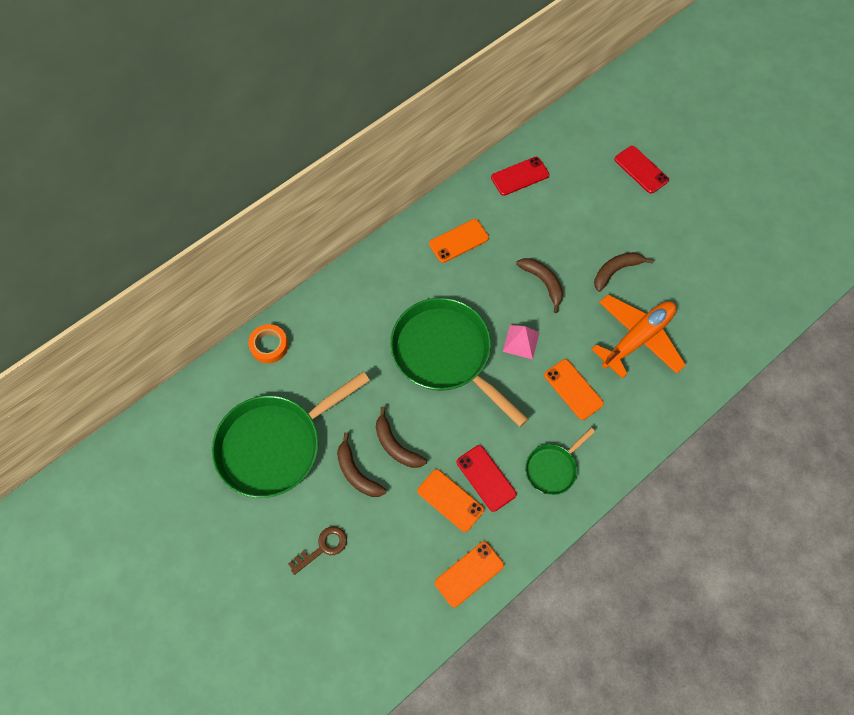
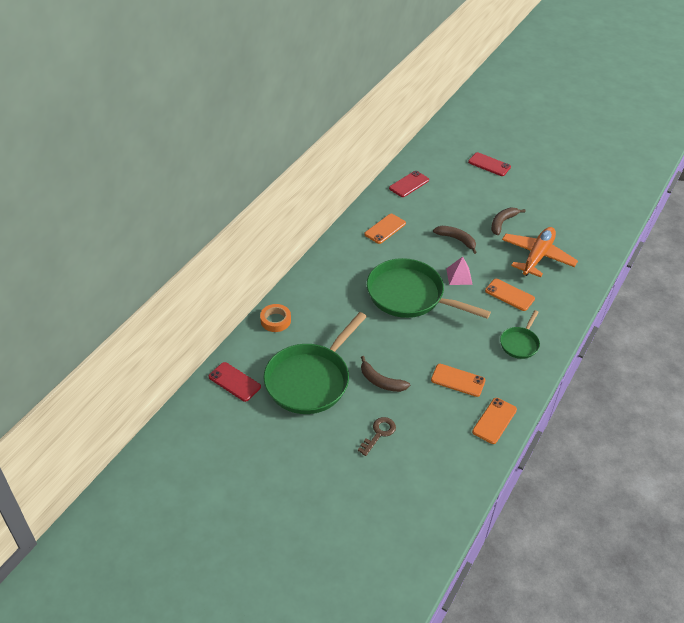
camera: 20 degrees left, 20 degrees down
(396, 445) = (401, 358): brown banana -> none
(486, 478) = (476, 361): red phone -> red phone (234, 382)

